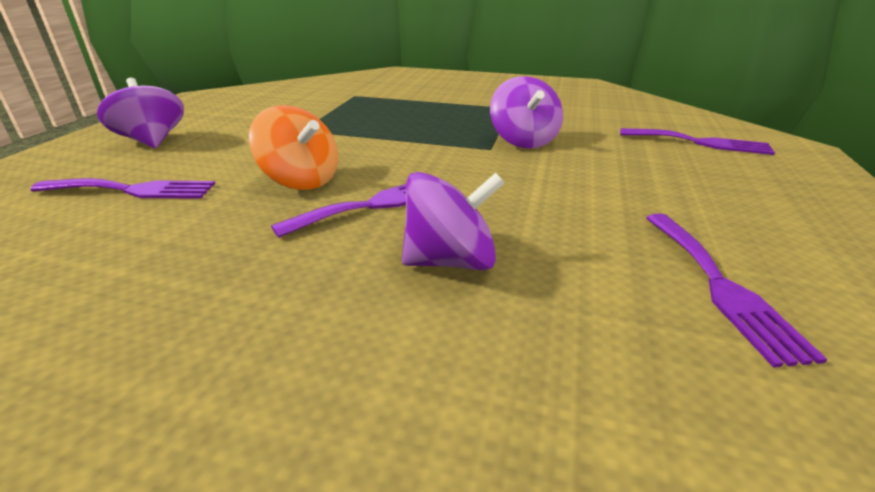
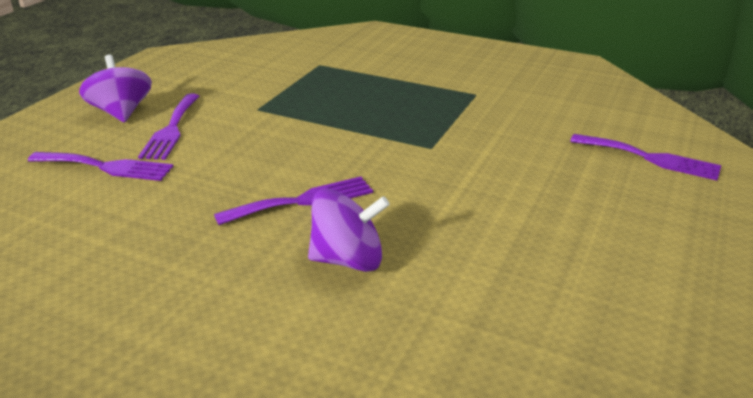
camera: 10 degrees right, 0 degrees up
(301, 180) = (246, 169): orange spinning top -> none
(523, 141) = (468, 140): purple spinning top -> none
(719, 285) = (555, 305): purple fork -> purple fork (171, 129)

